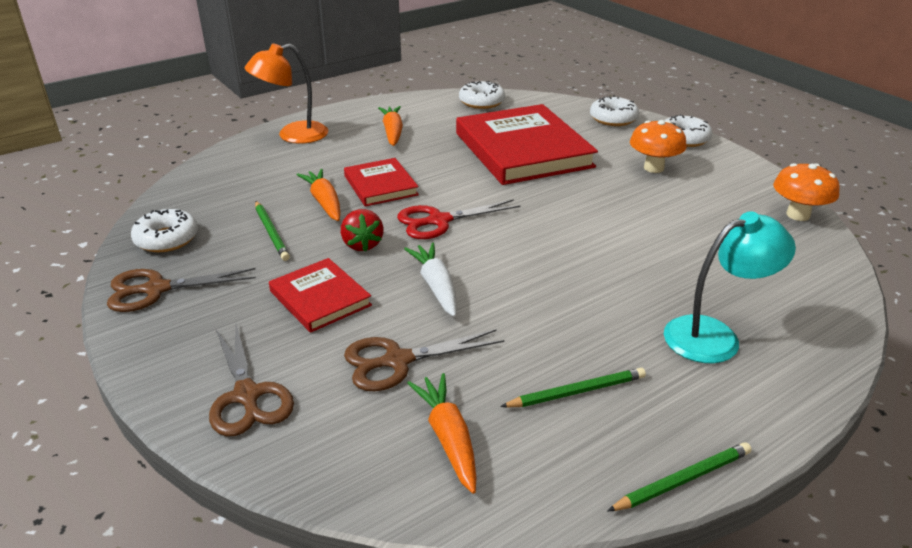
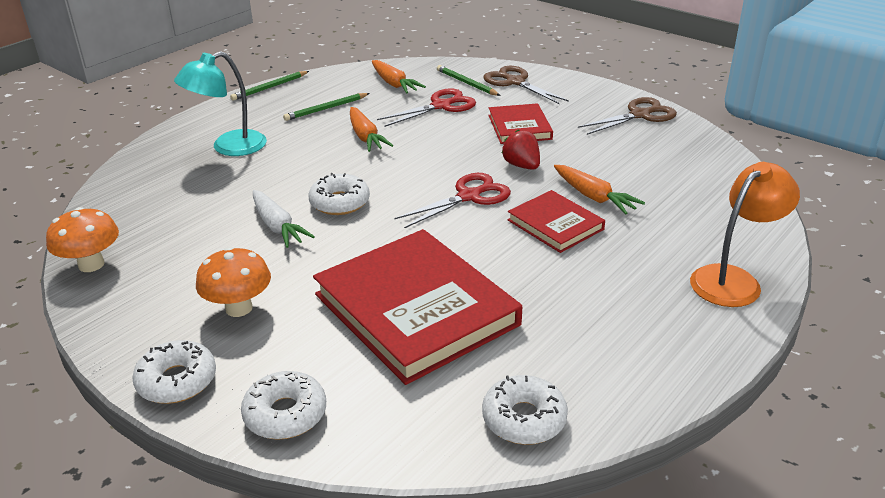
camera: 165 degrees right, 0 degrees up
(167, 239) = (686, 145): white donut -> white donut (339, 202)
(271, 232) = (608, 163): green pencil -> green pencil (466, 83)
(320, 298) = (519, 127): red book -> red book turned 45 degrees clockwise
(392, 132) = (611, 311): orange carrot -> orange carrot (366, 137)
(397, 361) = (441, 106): brown scissors -> red scissors
(436, 286) = (440, 146): white carrot -> white carrot (277, 226)

